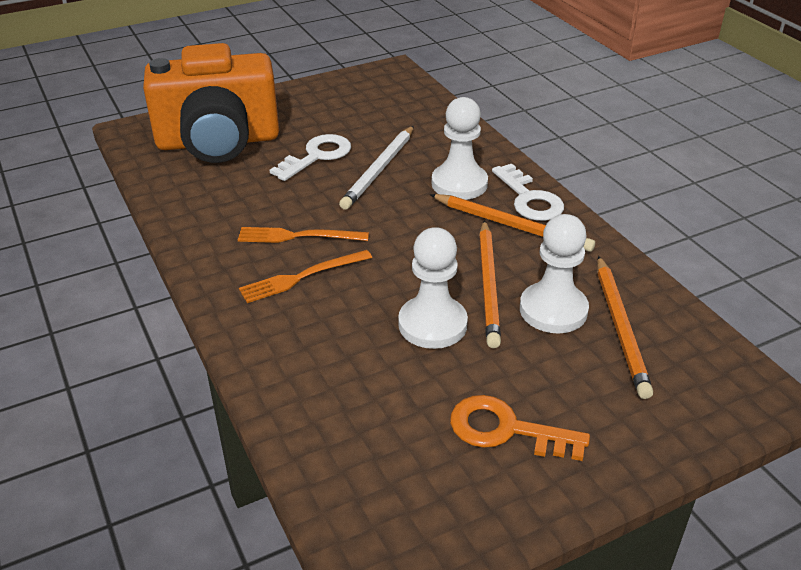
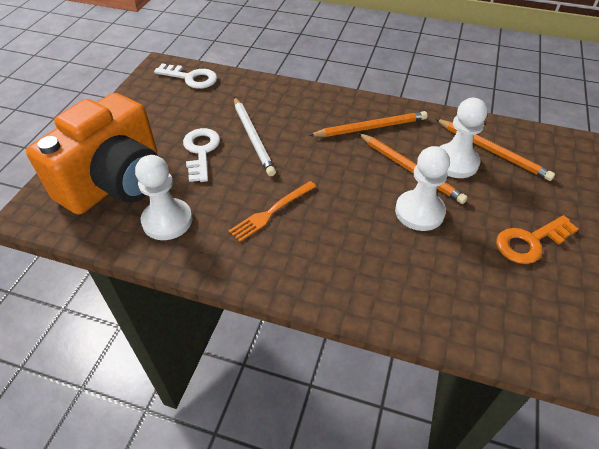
camera: 45 degrees left, 10 degrees up
(302, 277) = (314, 236): orange fork -> none
(459, 184) = (309, 119): white pawn -> white pawn (167, 221)
(529, 199) = (356, 107): white key -> white key (191, 78)

